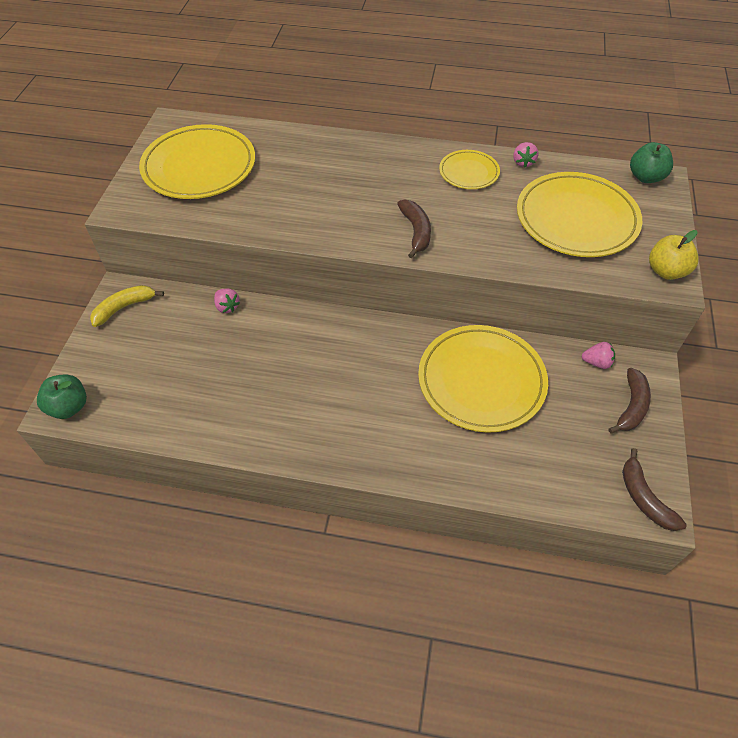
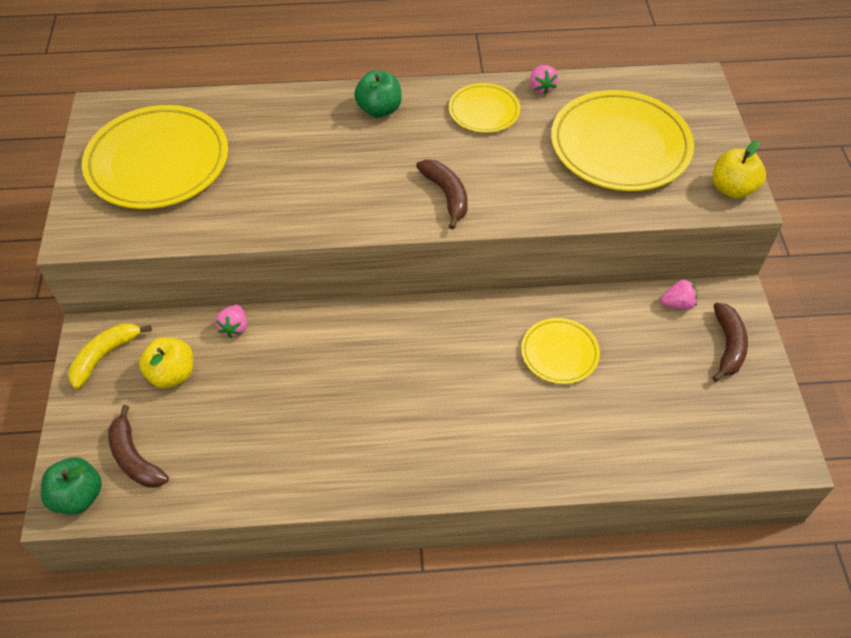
camera: 15 degrees left, 0 degrees up
(169, 332) = (172, 374): none -> yellow apple
(227, 307) = (234, 328): pink strawberry -> pink strawberry turned 60 degrees clockwise
(481, 381) = (559, 353): yellow plate -> yellow plate, size x0.52
(644, 498) = (769, 445): brown banana -> brown banana (135, 458)
(645, 177) = (679, 82): green apple -> green apple (379, 110)

